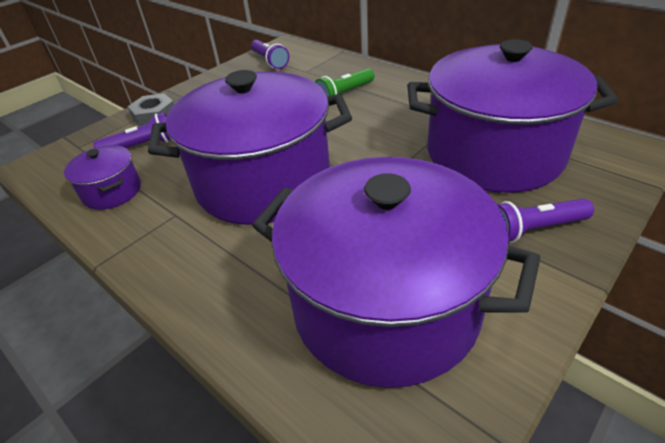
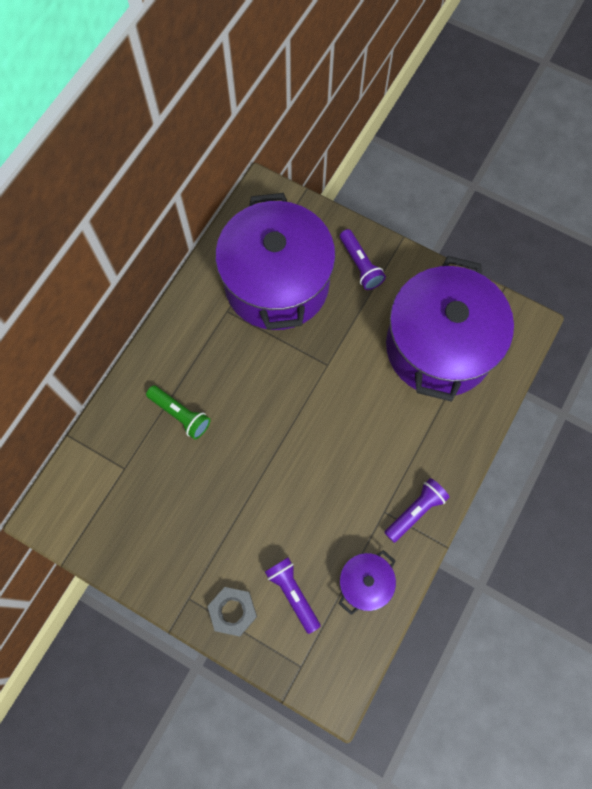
camera: 105 degrees left, 30 degrees up
(263, 182) = (334, 454): purple pot -> none
(270, 61) = (95, 520): purple flashlight -> purple flashlight (415, 511)

